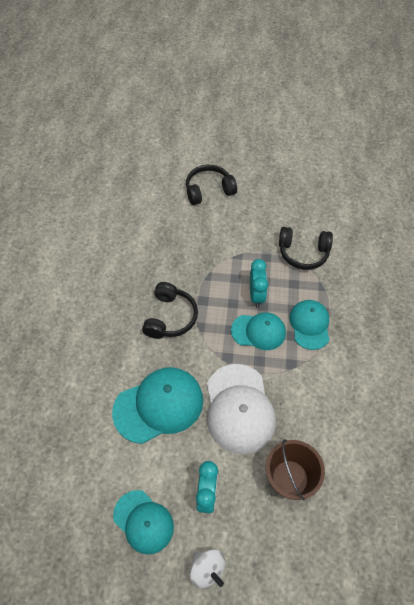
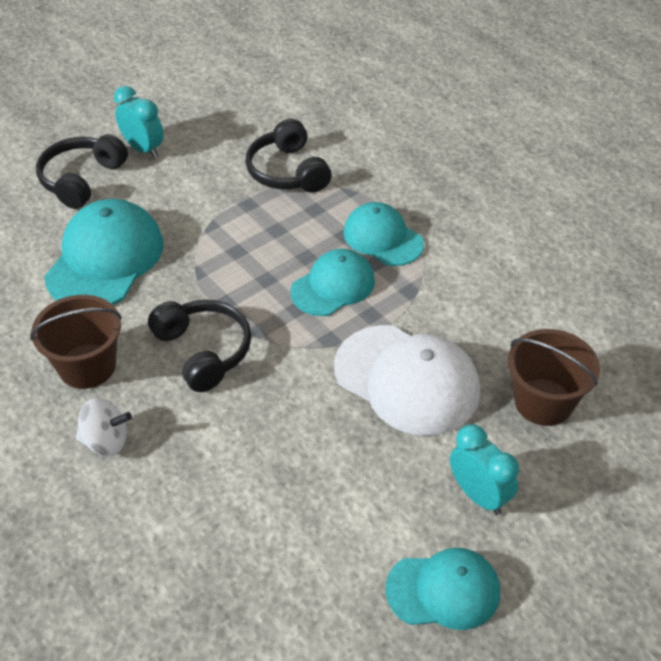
camera: 45 degrees left, 10 degrees down
(120, 285) = (87, 366): none -> brown bucket
(159, 405) = (308, 455): turquoise cap -> turquoise cap (105, 259)
(207, 569) = (571, 567): white spinning top -> white spinning top (106, 441)
(256, 295) = (285, 251): turquoise clock -> turquoise clock (143, 149)
(303, 253) = (287, 171): black headphones -> black headphones turned 105 degrees clockwise

